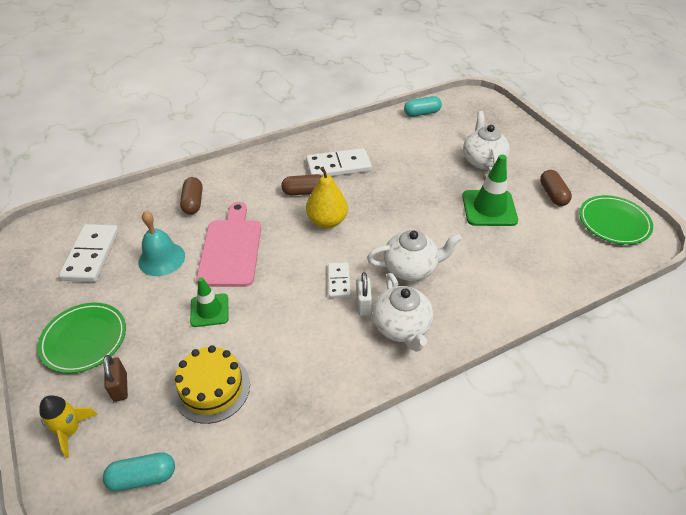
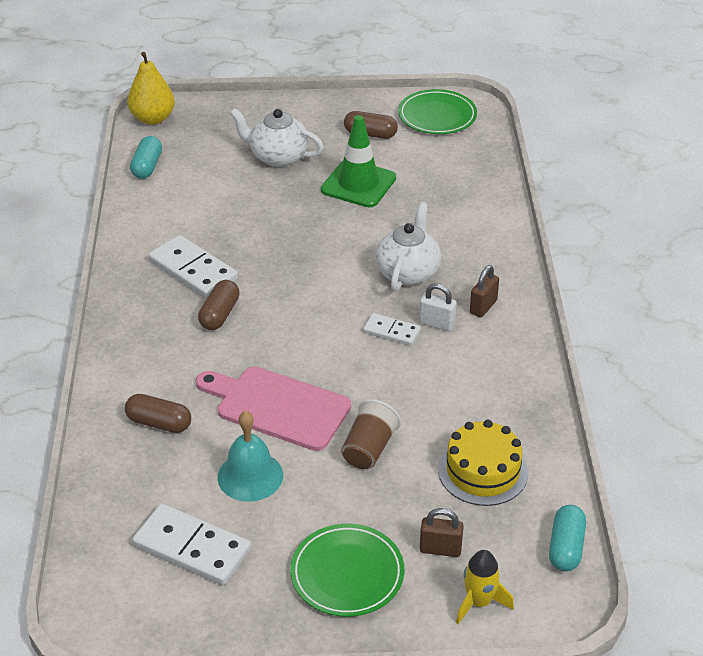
camera: 65 degrees left, 5 degrees down
(209, 310) = (369, 449): green traffic cone -> brown cup
(327, 221) = (288, 311): yellow pear -> yellow pear (153, 118)
(338, 166) = (193, 270): white domino -> white domino turned 60 degrees counterclockwise
(402, 327) = (483, 307): white teapot -> brown padlock

